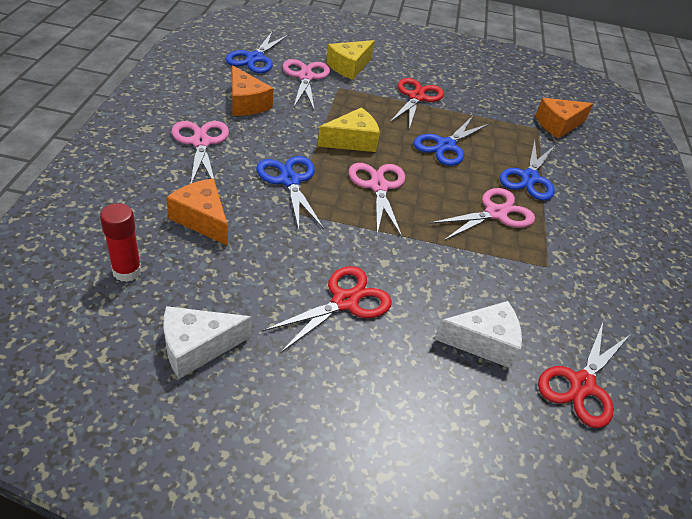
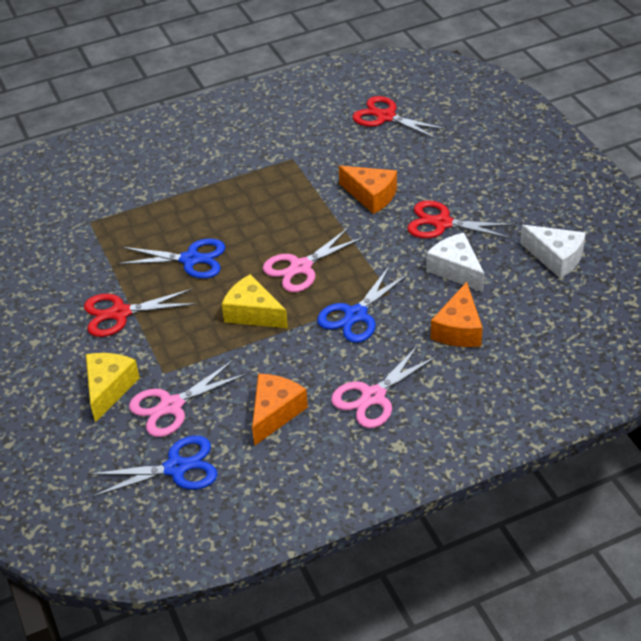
camera: 115 degrees left, 0 degrees up
(127, 271) = (549, 327): red glue stick -> none
(349, 67) = (109, 389): yellow cheese -> yellow cheese turned 90 degrees counterclockwise
(483, 342) = (400, 159): white cheese -> white cheese (456, 270)
(495, 213) = (259, 199): pink scissors -> none
(529, 178) = (185, 200): blue scissors -> none
(558, 125) = (68, 213): orange cheese -> orange cheese (371, 196)
(582, 385) = (385, 117): red scissors -> red scissors turned 150 degrees counterclockwise

